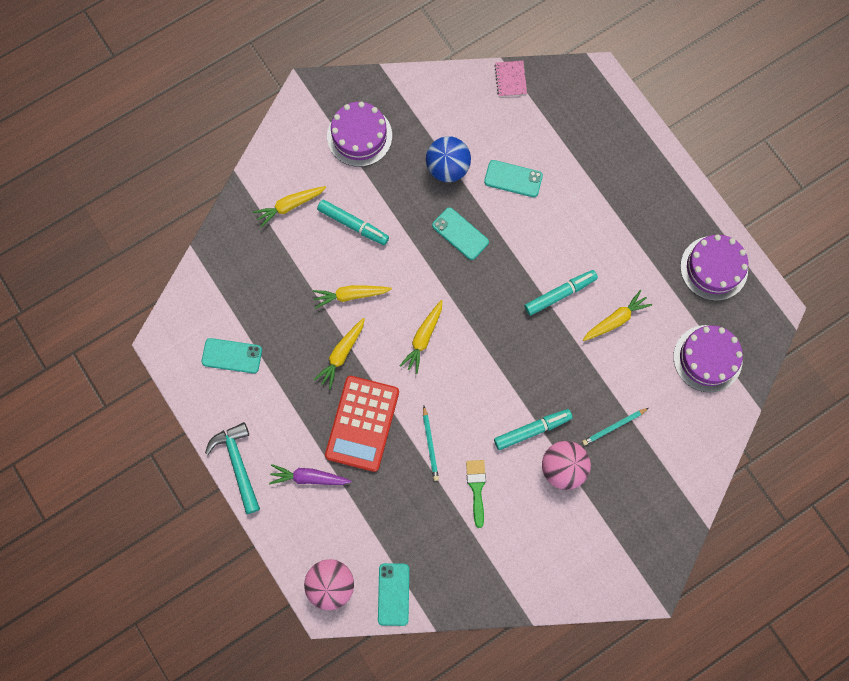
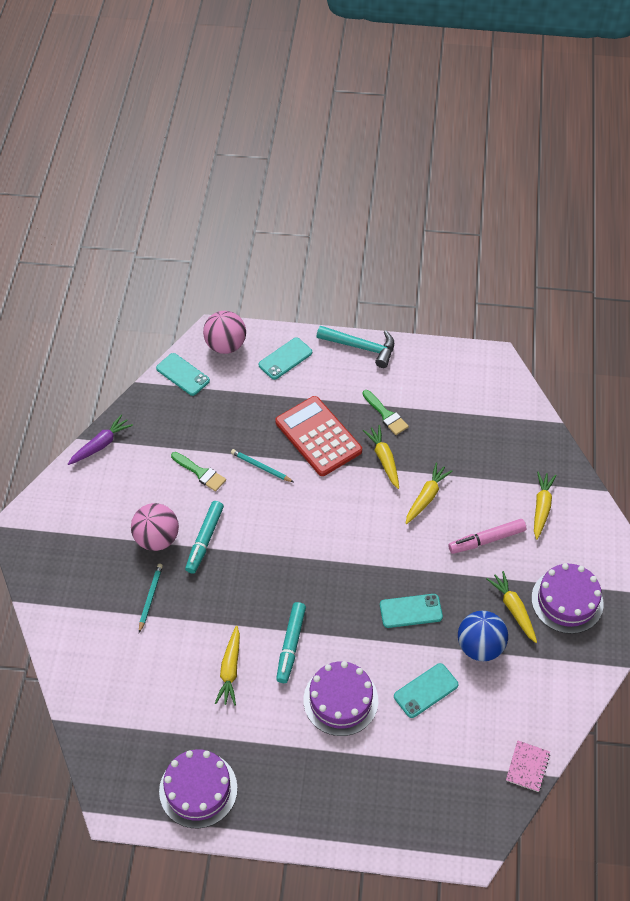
camera: 130 degrees right, 20 degrees down
(232, 356) = (446, 393): turquoise phone -> turquoise phone (285, 359)
(295, 387) = (386, 414): none -> green brush
(309, 477) = (311, 380): purple carrot -> purple carrot (101, 444)
(353, 225) = (486, 540): turquoise marker -> pink marker
(423, 338) = (346, 520): yellow carrot -> yellow carrot (513, 609)
(510, 79) = (527, 766): pink notebook -> pink notebook turned 75 degrees clockwise
(707, 358) = (131, 714): purple cake -> purple cake (340, 700)

